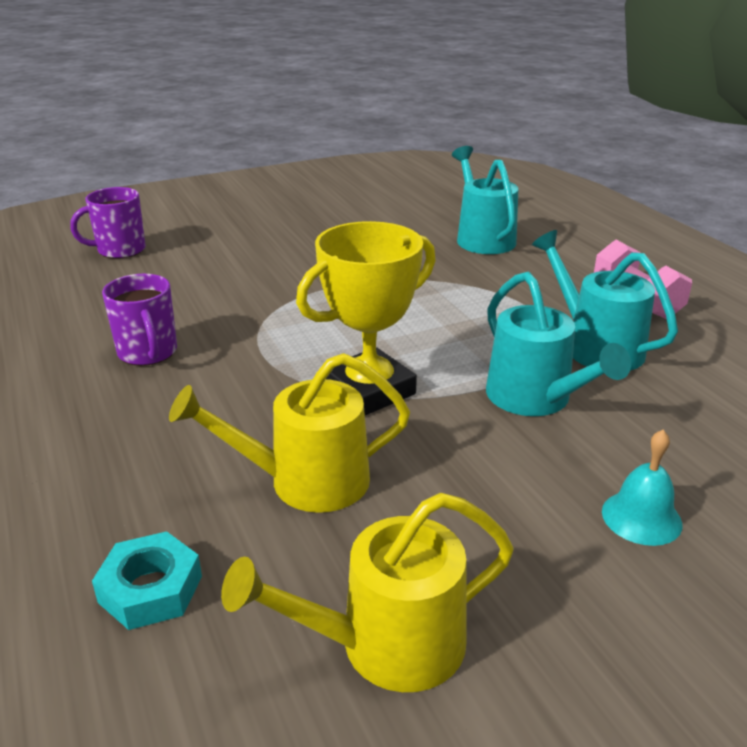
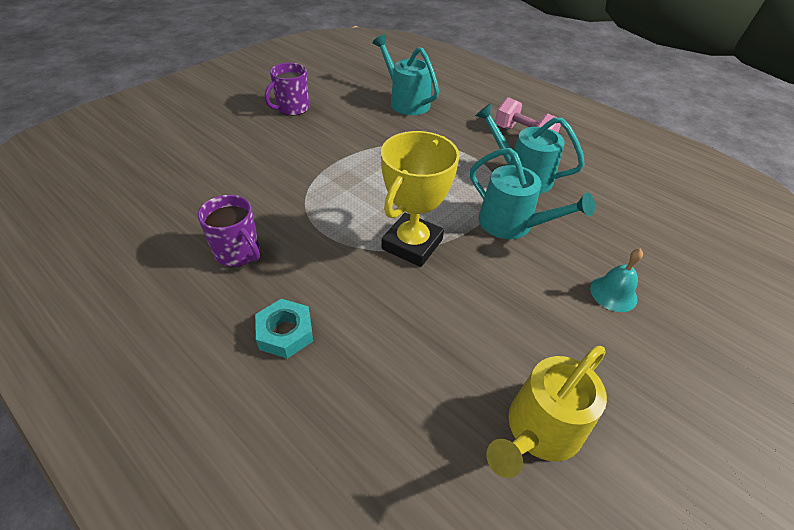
camera: 25 degrees left, 15 degrees up
(120, 250) = (148, 161): purple mug -> purple mug (292, 108)
(150, 589) = (375, 448): turquoise nut -> turquoise nut (285, 333)
(305, 482) = (418, 329): yellow watering can -> none

